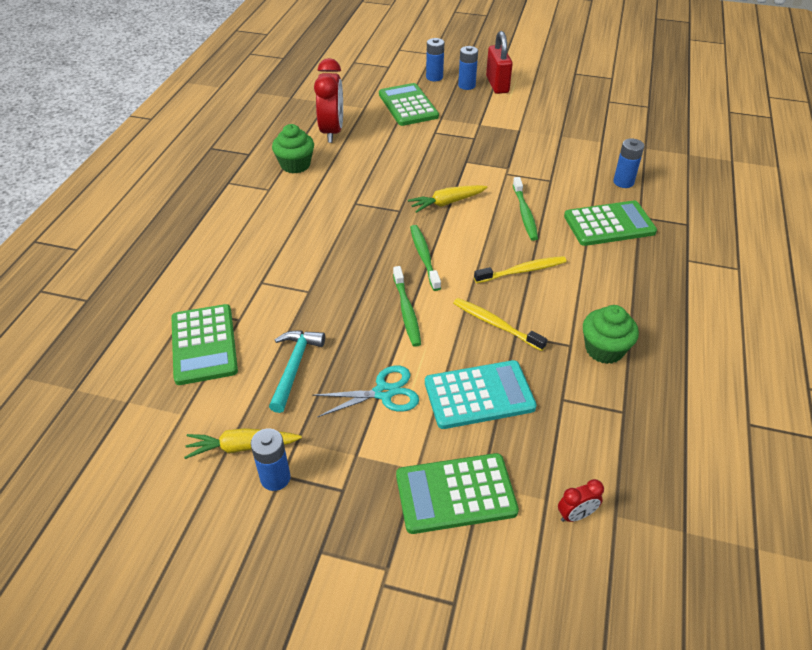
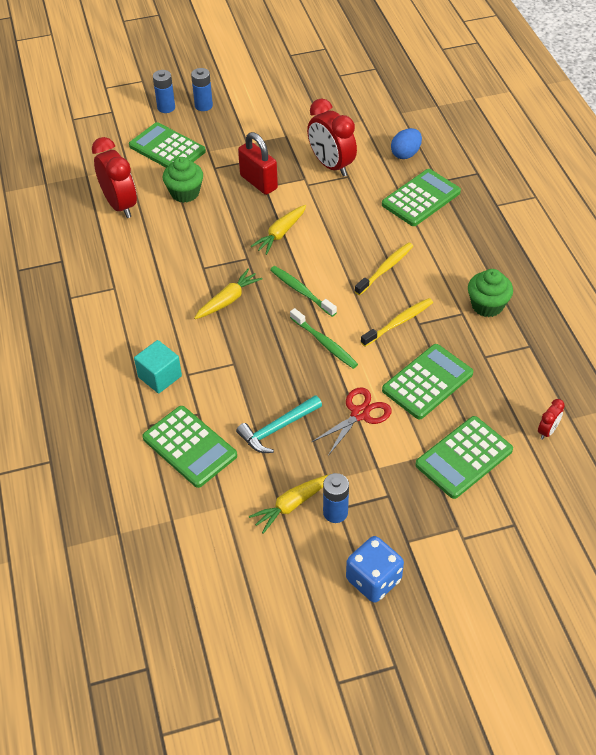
camera: 30 degrees left, 5 degrees up
(237, 273) = (160, 376): none -> turquoise cube
(250, 573) = (373, 580): none -> blue dice
(294, 367) = (277, 428): turquoise hammer -> turquoise hammer turned 105 degrees counterclockwise
(295, 165) = (116, 253): green cupcake -> green cupcake (185, 193)
(352, 237) = (228, 300): none -> yellow carrot
(383, 392) = (359, 414): turquoise scissors -> red scissors
(479, 395) = (427, 382): turquoise calculator -> green calculator
(496, 324) = (398, 322): yellow toothbrush -> yellow toothbrush turned 135 degrees clockwise
(497, 85) = (230, 94): red padlock -> red padlock (258, 182)
(524, 213) = (350, 217): green toothbrush -> none
(541, 166) = (331, 165): none -> red clock
(623, 182) = (405, 154): blue battery -> blue egg

